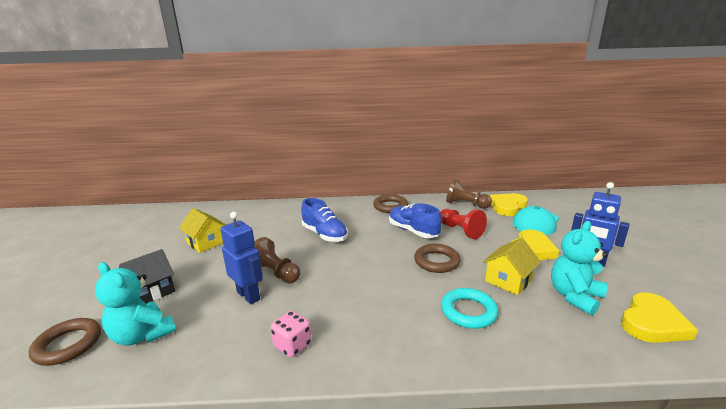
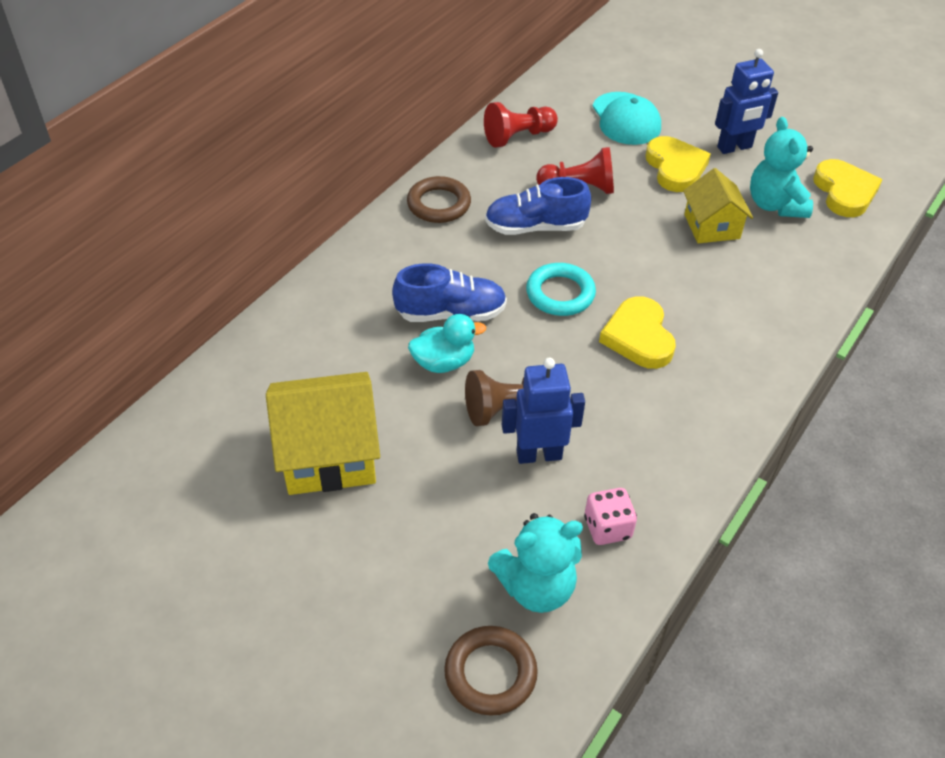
camera: 55 degrees left, 25 degrees up
(152, 291) = (428, 557): black house -> none
(206, 242) = (328, 454): yellow house -> yellow house, size x1.58
(290, 245) = (444, 362): none -> turquoise duck
(292, 345) = (673, 451): pink dice -> pink dice (607, 528)
(436, 261) = (625, 253): brown ring -> none
(466, 205) = (518, 136): brown pawn -> red pawn
(468, 311) = (734, 290): turquoise ring -> turquoise ring (560, 294)
(507, 206) = (565, 109): yellow heart -> yellow heart (638, 337)

